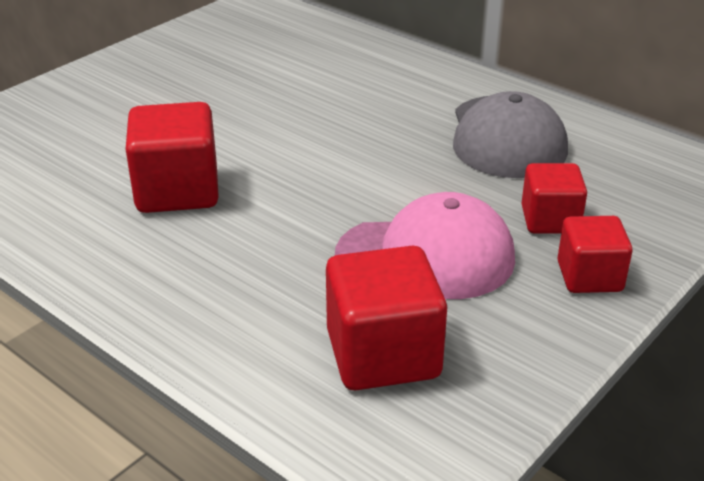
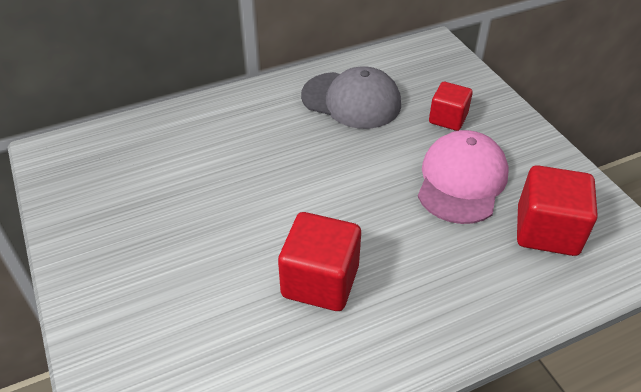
camera: 65 degrees left, 10 degrees up
(589, 276) = (506, 126): red cube -> none

